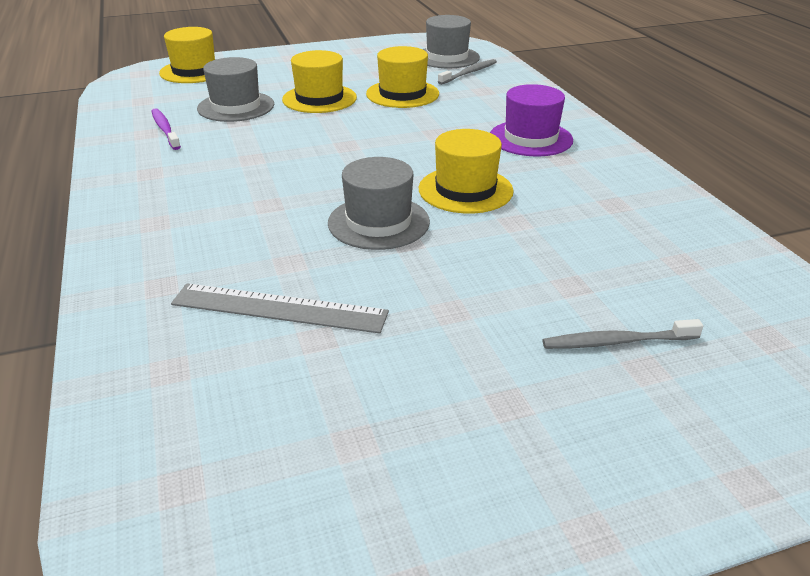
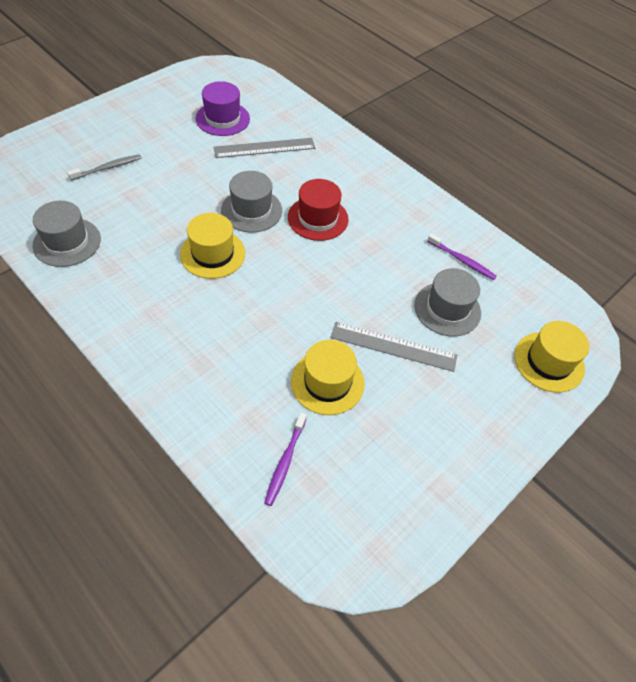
camera: 150 degrees right, 20 degrees up
(290, 195) = (318, 218): none -> red hat
(319, 99) = (393, 346): yellow hat -> grey ruler
(447, 57) = (330, 503): grey hat -> grey hat (67, 242)
(469, 73) = (285, 462): grey toothbrush -> purple toothbrush
(530, 138) = (184, 336): purple hat -> purple hat (222, 119)

